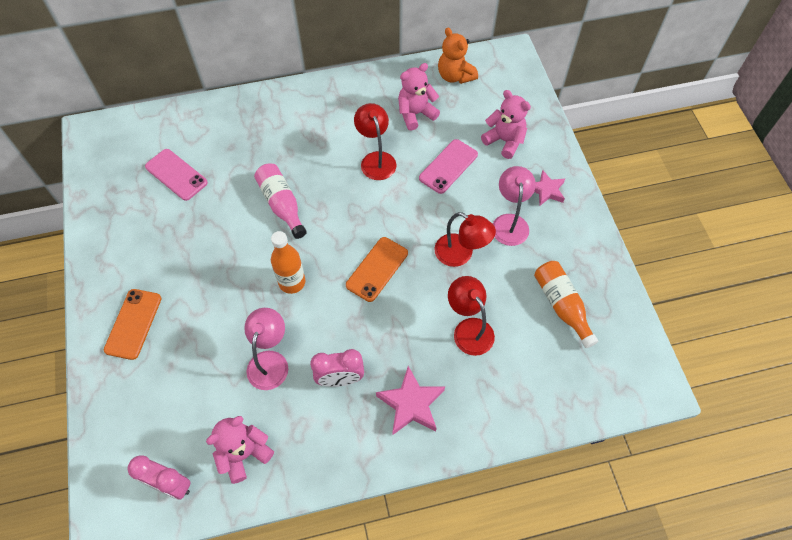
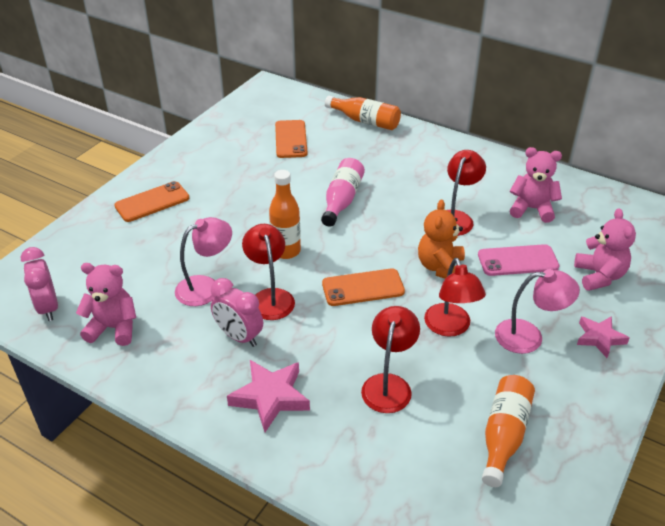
camera: 45 degrees right, 20 degrees down
(176, 175) = (291, 139): pink phone -> orange phone
(216, 113) = (365, 121): none -> orange bottle
(325, 330) = (270, 297): none -> red lamp
(455, 76) = (604, 204): orange teddy bear -> orange teddy bear (440, 267)
(510, 222) = (529, 336): pink lamp -> pink lamp turned 45 degrees clockwise

